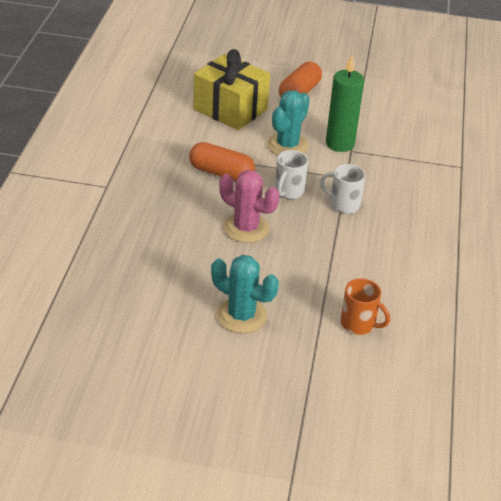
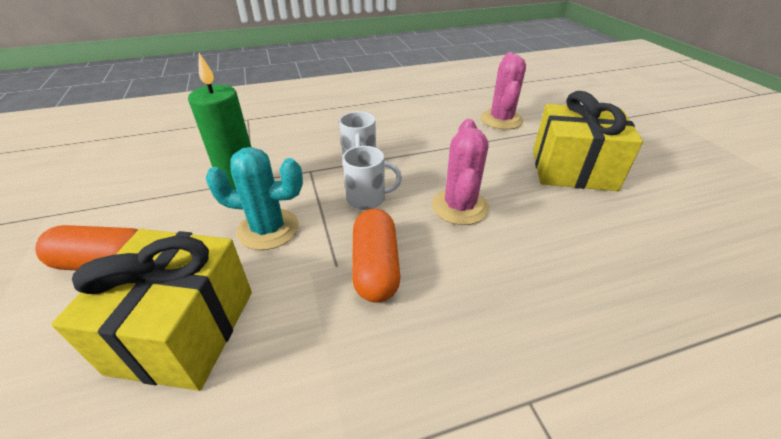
camera: 115 degrees left, 0 degrees up
(241, 315) = (572, 169): turquoise cactus -> yellow gift
(359, 324) = (501, 120): orange mug -> pink cactus

